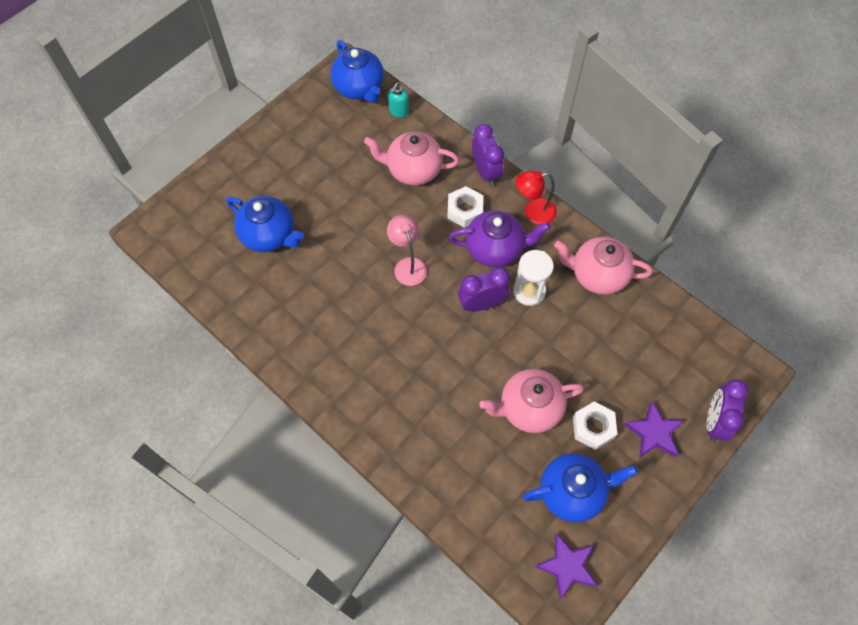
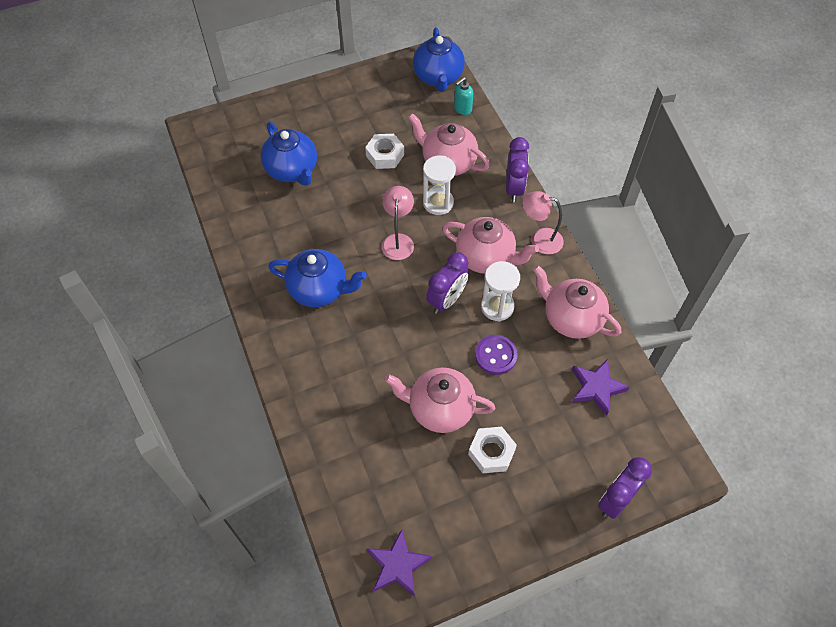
camera: 25 degrees right, 5 degrees down
(425, 213) = (438, 203): none -> white hourglass
(464, 210) = (476, 214): white nut -> white nut (385, 155)
(482, 304) = (447, 300): purple clock -> purple clock turned 120 degrees clockwise
(495, 249) = (486, 258): purple teapot -> pink teapot
(533, 212) = (539, 239): red lamp -> pink lamp
(551, 337) = (495, 355): none -> purple button
(572, 492) = (439, 501): blue teapot -> blue teapot (319, 289)
(654, 433) = (548, 483): purple star -> purple star (596, 388)

